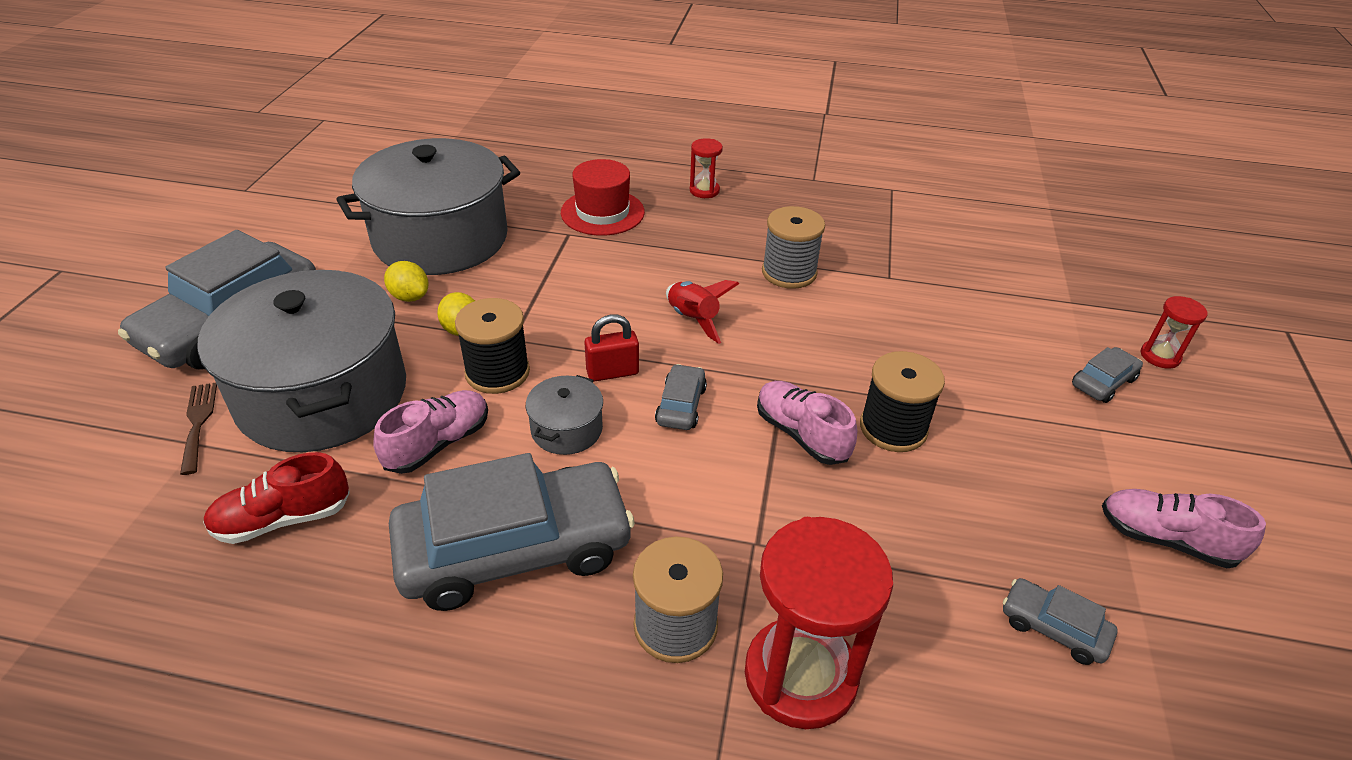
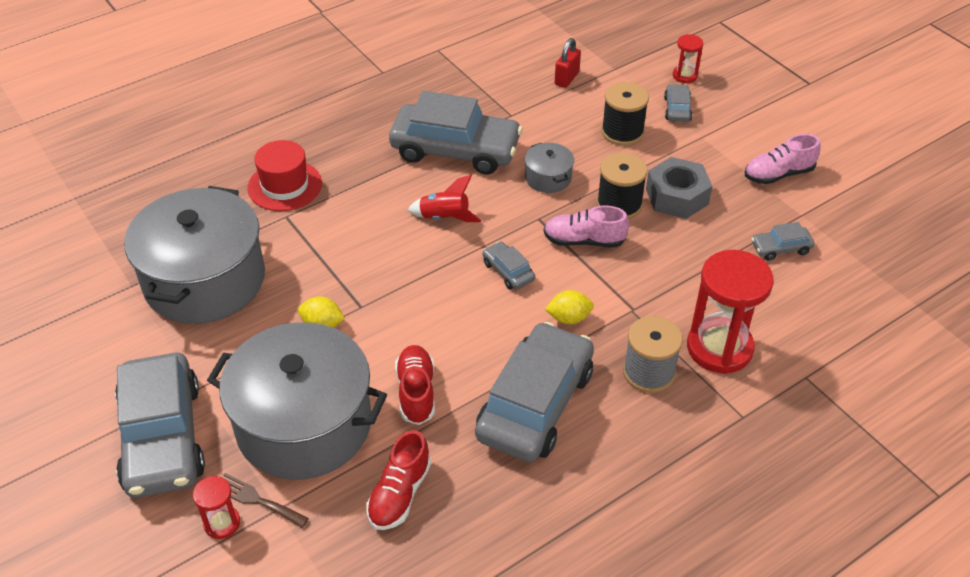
camera: 45 degrees left, 5 degrees up
(410, 297) = (253, 331): yellow lemon -> yellow lemon (569, 318)
(438, 444) = (416, 392): pink shoe -> red shoe
(497, 372) = (384, 331): black spool -> black spool (622, 132)
(567, 429) = (470, 330): grey pot -> grey pot (548, 178)
(612, 372) = (447, 281): red padlock -> red padlock (566, 78)
(704, 190) = (327, 125): red hourglass -> red hourglass (222, 523)
(789, 272) = (455, 150): grey spool -> grey car
(979, 467) = (676, 196): none -> grey nut

